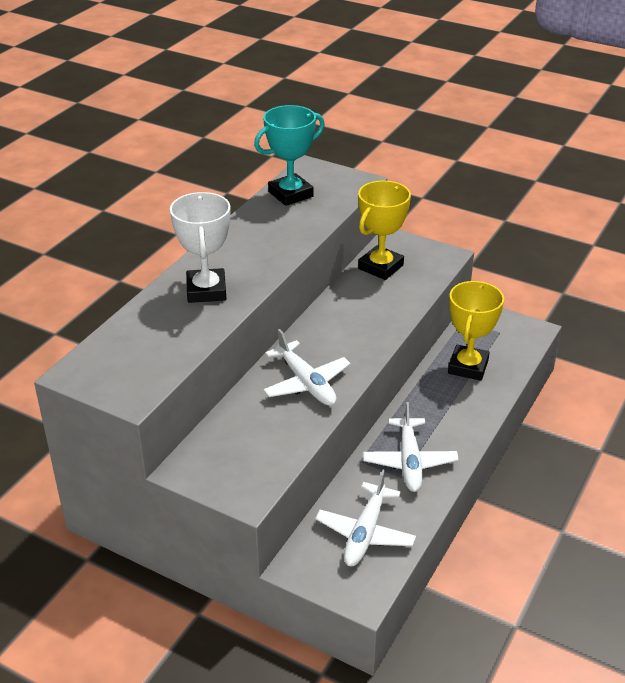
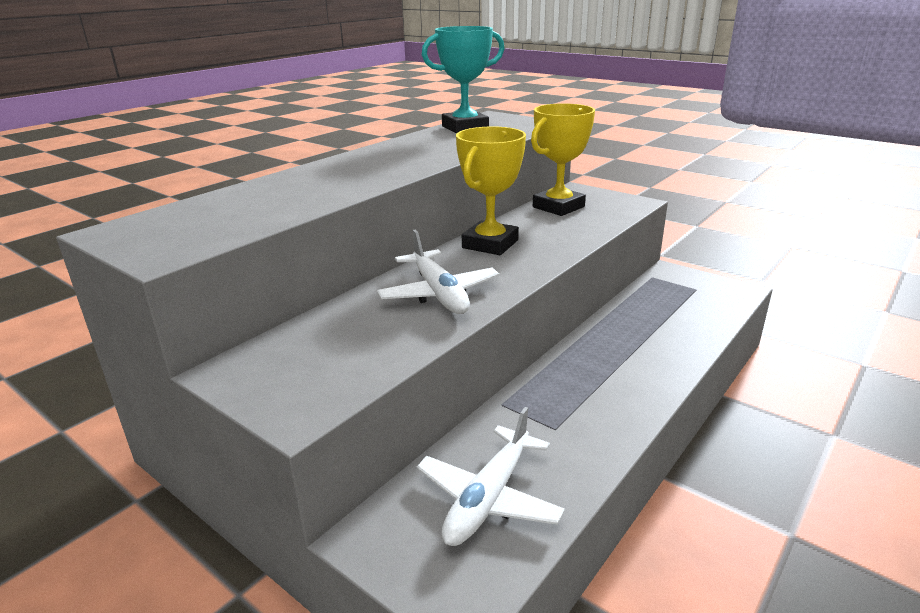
camera: 10 degrees right, 10 degrees down
(206, 290) = (331, 178): white trophy -> none
(409, 461) = (570, 410): white plane -> none
(468, 367) = (656, 317): yellow trophy -> yellow trophy (490, 244)

